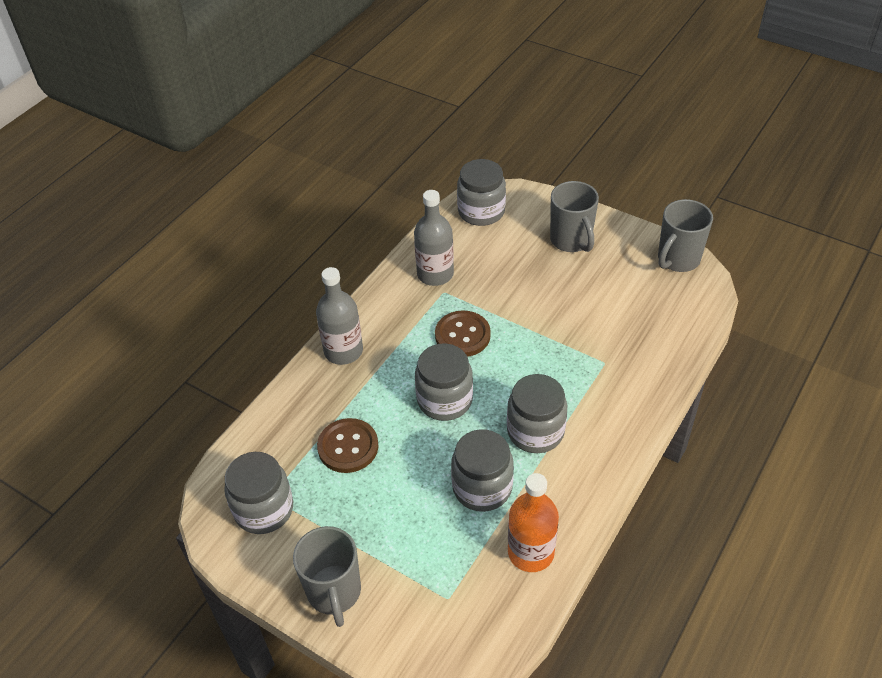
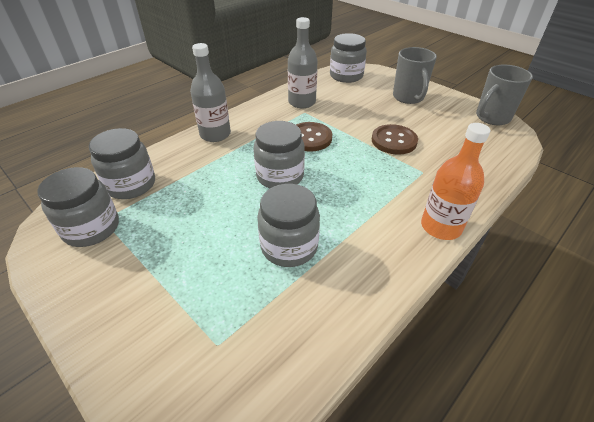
camera: 10 degrees right, 5 degrees down
(334, 593) = (109, 313): grey mug -> none
(348, 447) = (186, 195): brown button -> brown button (394, 141)
(531, 552) = (319, 315): orange bottle -> orange bottle (441, 226)
(535, 431) = (351, 211): grey jar -> grey jar (131, 185)

